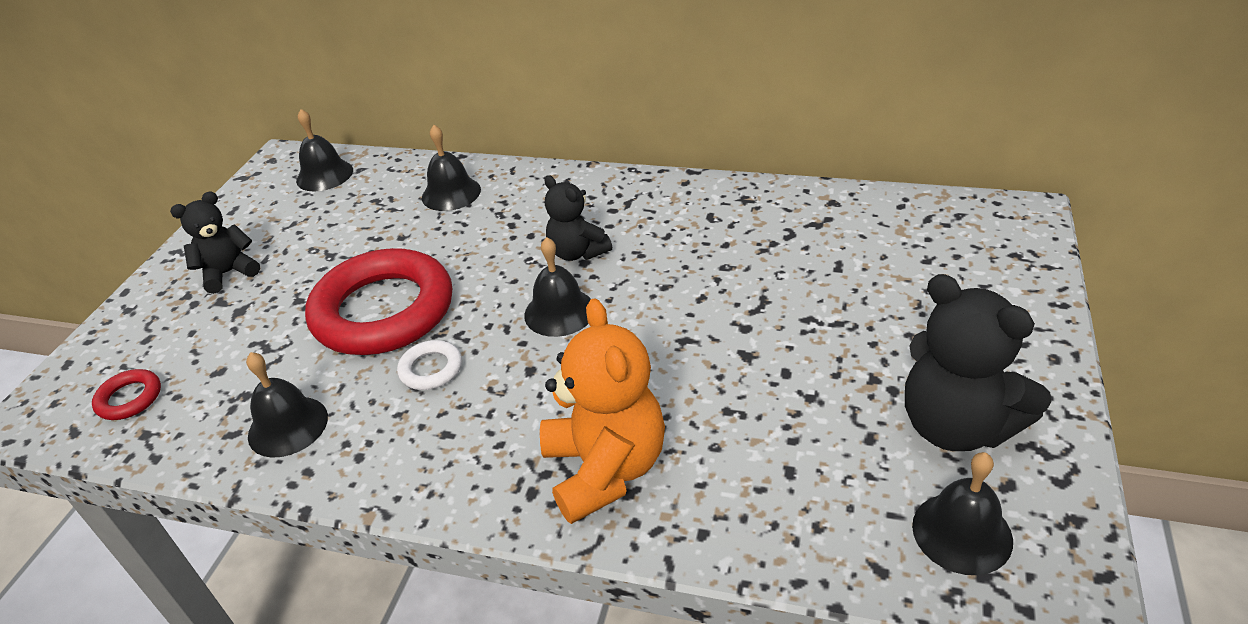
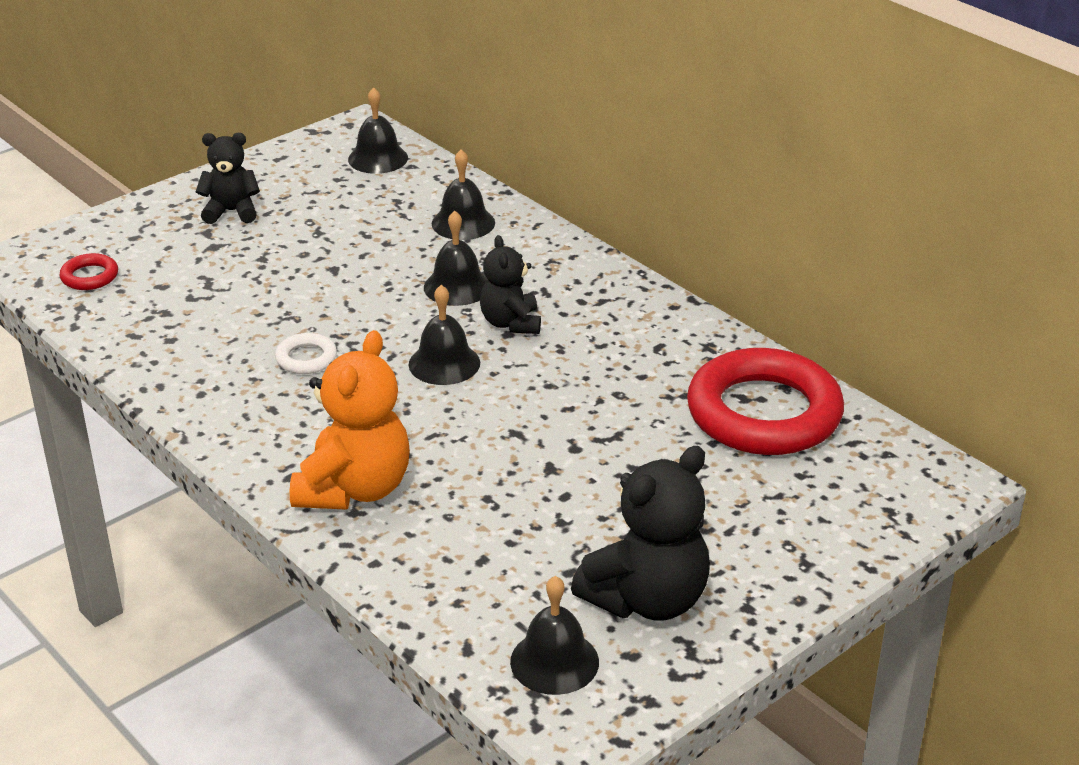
camera: 30 degrees right, 5 degrees down
(288, 426) = (174, 348): black bell -> black bell (457, 286)
(383, 311) = (315, 297): red ring -> red ring (764, 413)
(956, 426) = (647, 599): black teddy bear -> black teddy bear turned 120 degrees counterclockwise

